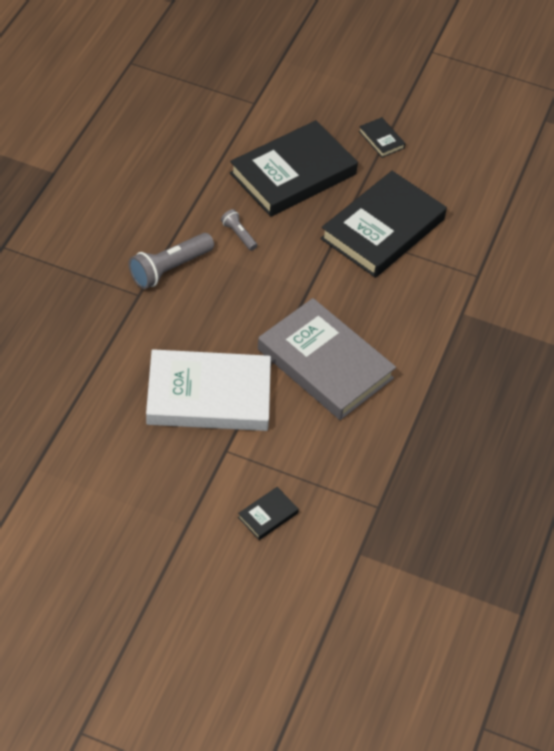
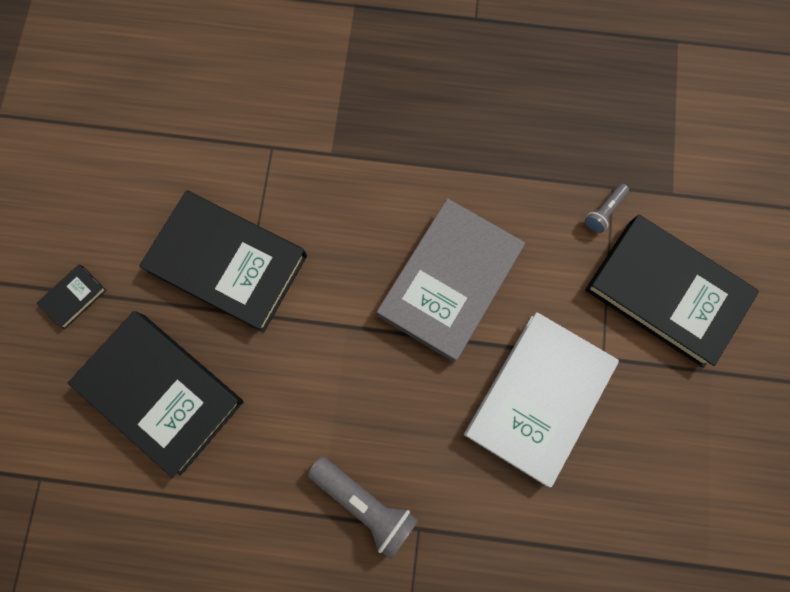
camera: 100 degrees left, 25 degrees up
(208, 396) = (538, 398): white book -> white book turned 45 degrees clockwise
(239, 235) = (284, 432): grey flashlight -> grey flashlight (604, 211)
(268, 515) = (665, 292): black book -> black book, size x2.48

